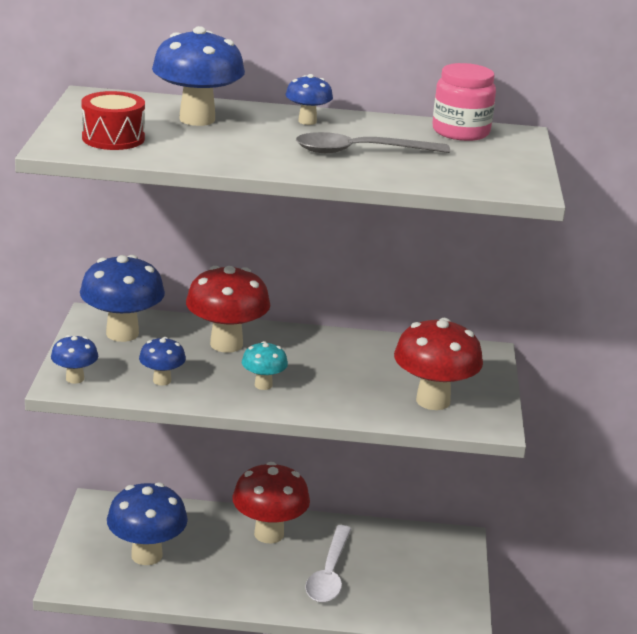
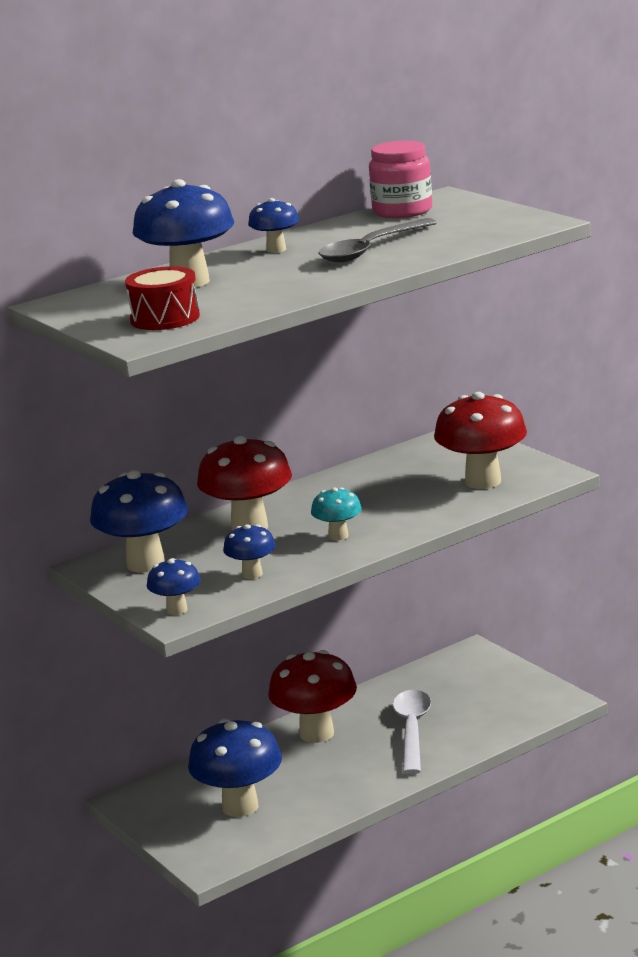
camera: 35 degrees left, 5 degrees down
(329, 574) = (412, 730): white spoon -> white spoon turned 150 degrees counterclockwise

